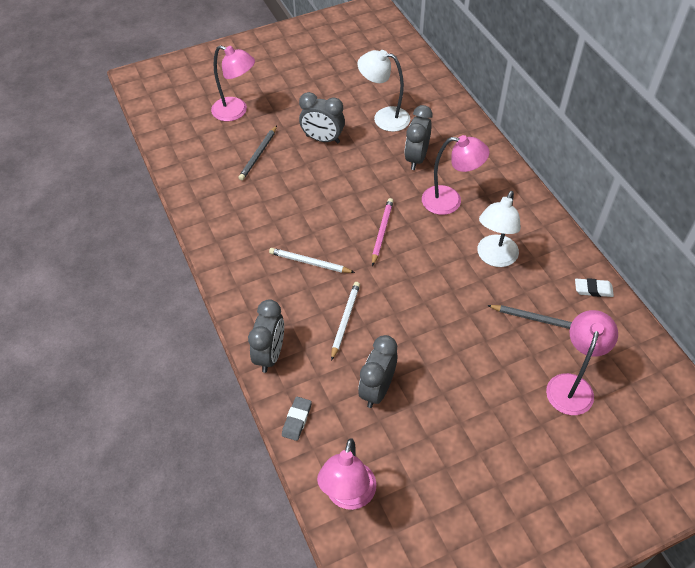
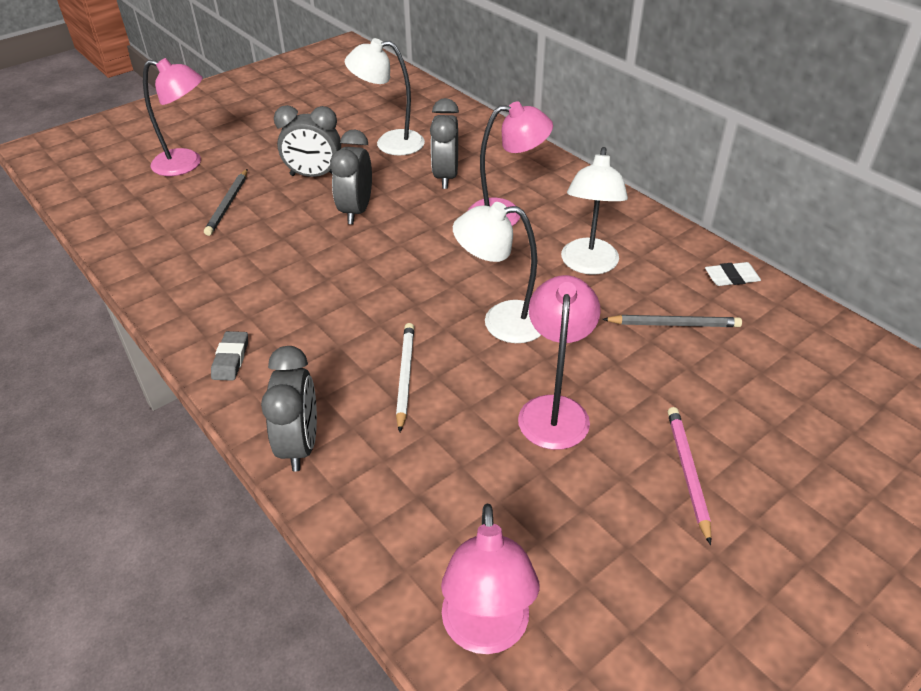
camera: 15 degrees left, 10 degrees down
(297, 420) = (366, 531): grey eraser -> grey eraser (231, 359)
(310, 262) = (332, 314): white pencil -> none
(377, 389) = (482, 459): grey clock -> grey clock (356, 211)
(382, 232) = (426, 262): pink pencil -> pink pencil (687, 472)
(419, 291) = (501, 321): none -> white lamp
(572, 385) = (759, 395): pink lamp -> pink lamp (554, 410)

